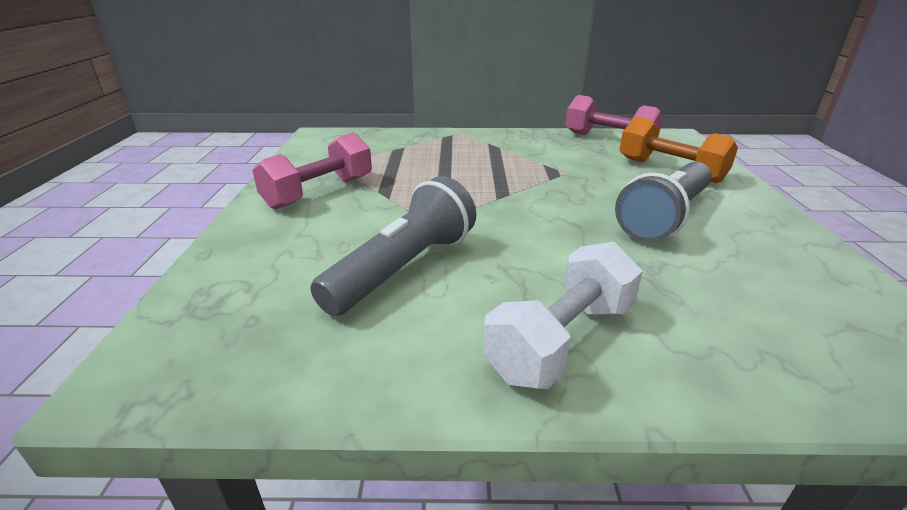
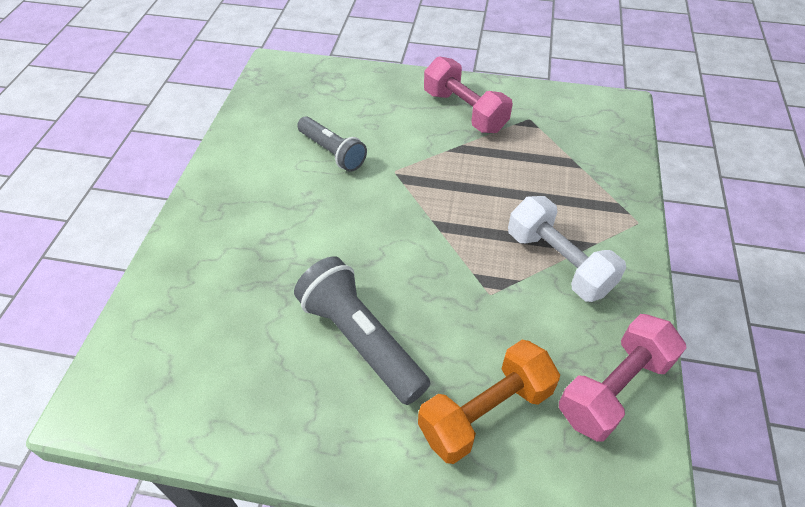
camera: 100 degrees right, 20 degrees up
(404, 268) = (332, 152): grey flashlight -> grey flashlight, size x0.66
(561, 340) = (231, 211): white dumbbell -> white dumbbell (558, 262)

